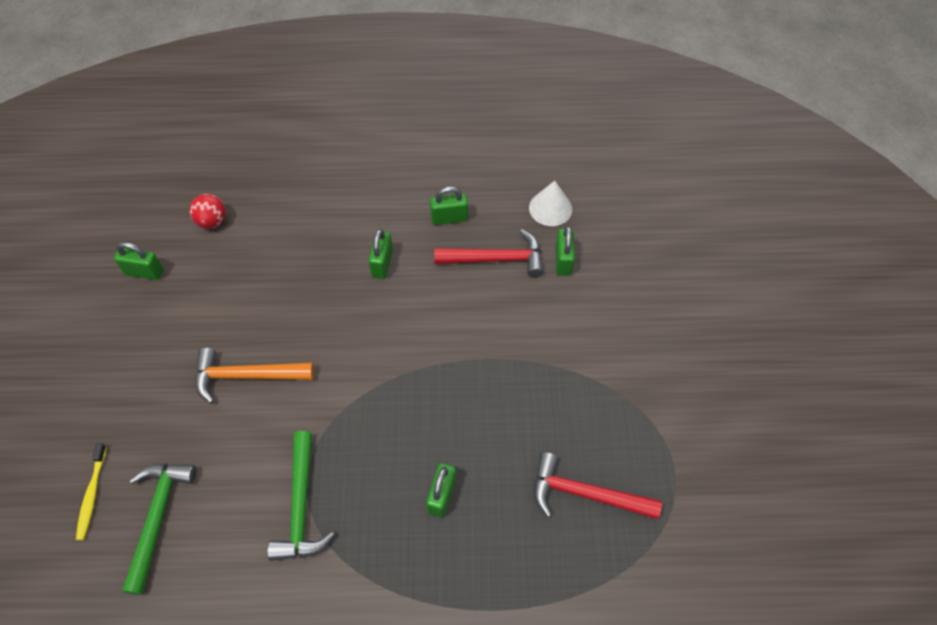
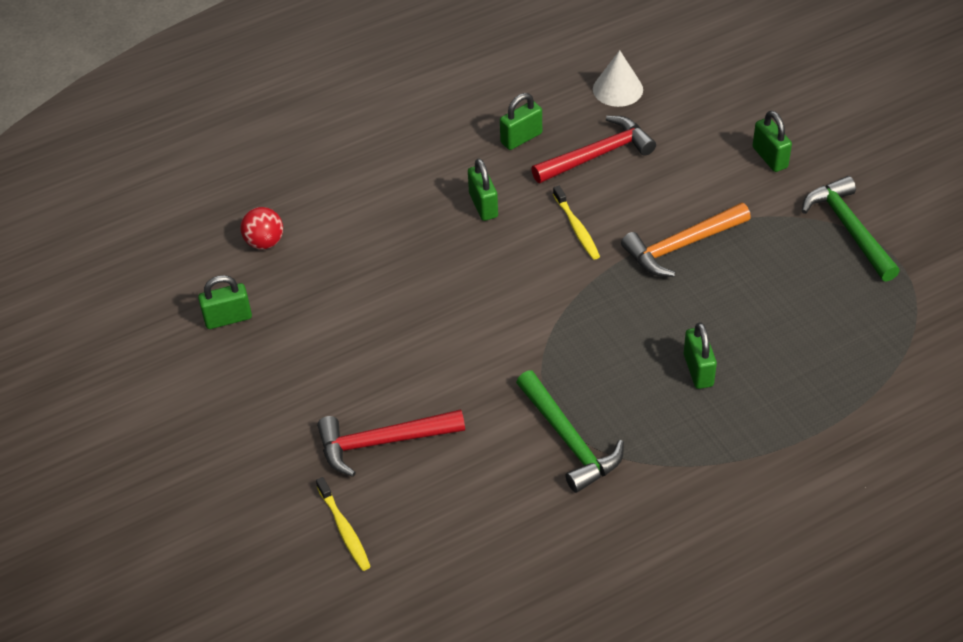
camera: 25 degrees left, 10 degrees down
(158, 518) = (431, 516): green hammer -> green hammer (849, 229)
(247, 376) = (422, 360): orange hammer -> orange hammer (682, 246)
(437, 316) = (576, 228): none -> yellow toothbrush
(563, 261) = (665, 129): green padlock -> green padlock (770, 157)
(585, 494) = (829, 309): red hammer -> red hammer (383, 442)

